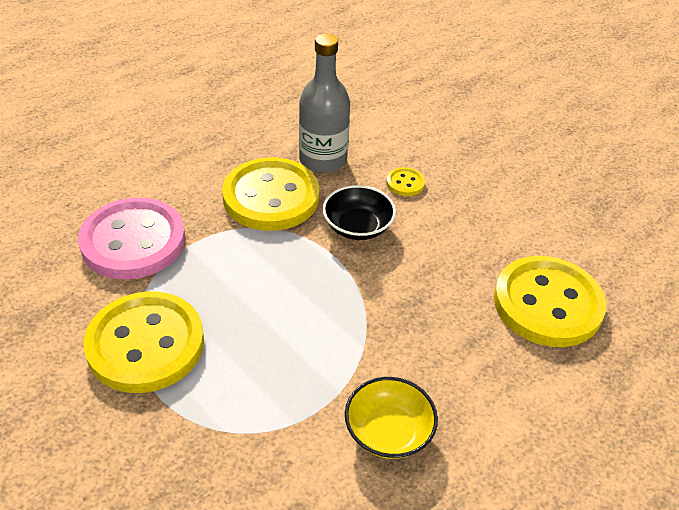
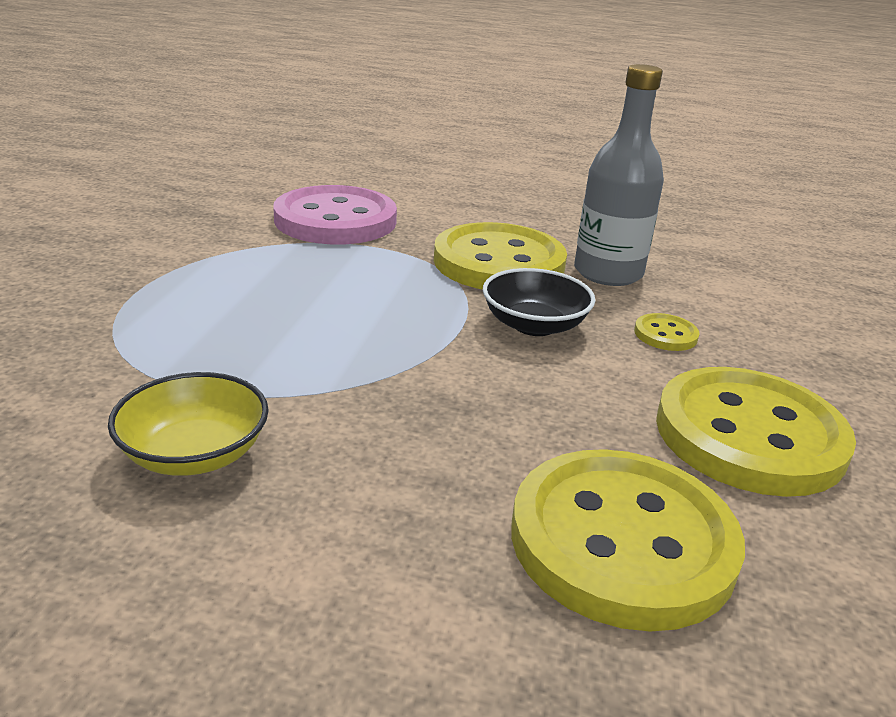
camera: 55 degrees right, 15 degrees down
(145, 344) = (203, 264): yellow button -> yellow button (749, 435)

